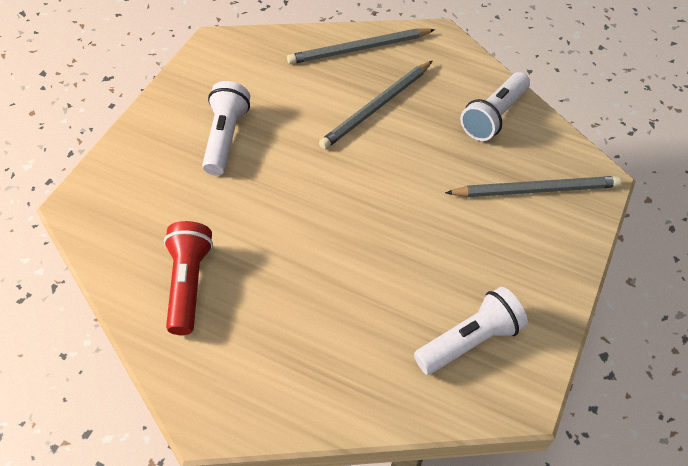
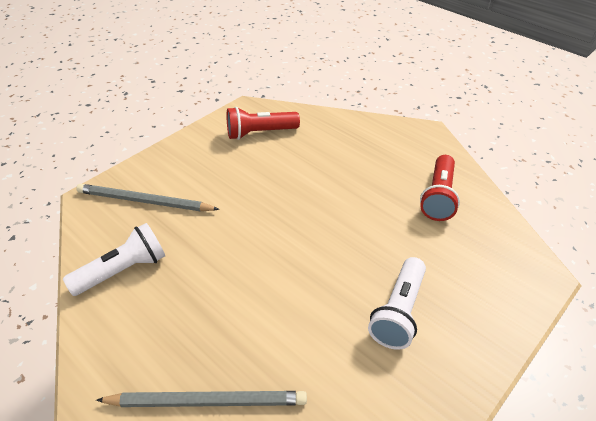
camera: 160 degrees left, 10 degrees down
(376, 107) = (230, 310): grey pencil -> none
(469, 341) = (260, 133): white flashlight -> red flashlight

